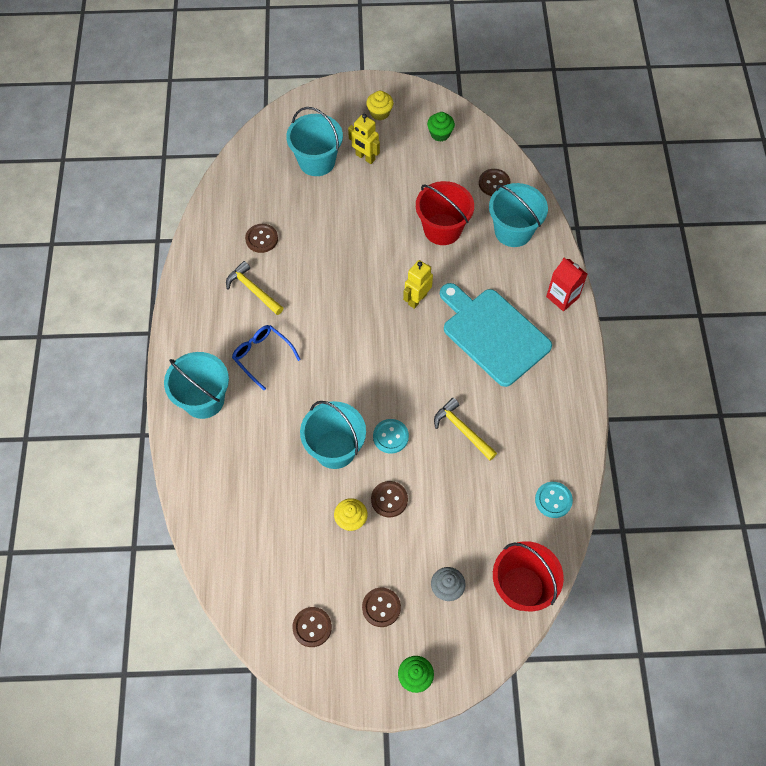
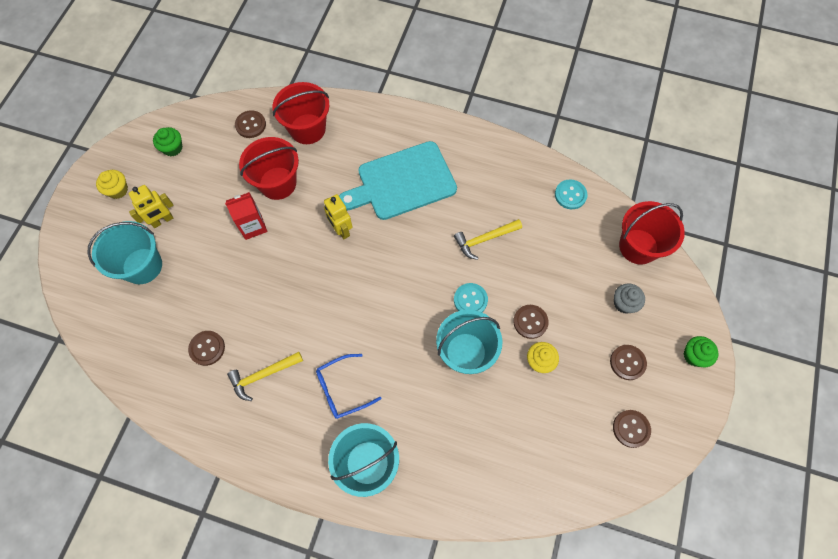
camera: 70 degrees left, 5 degrees up
(513, 231) = (307, 129): turquoise bucket -> red bucket
(562, 297) = (389, 118): red carton -> red carton (253, 226)

